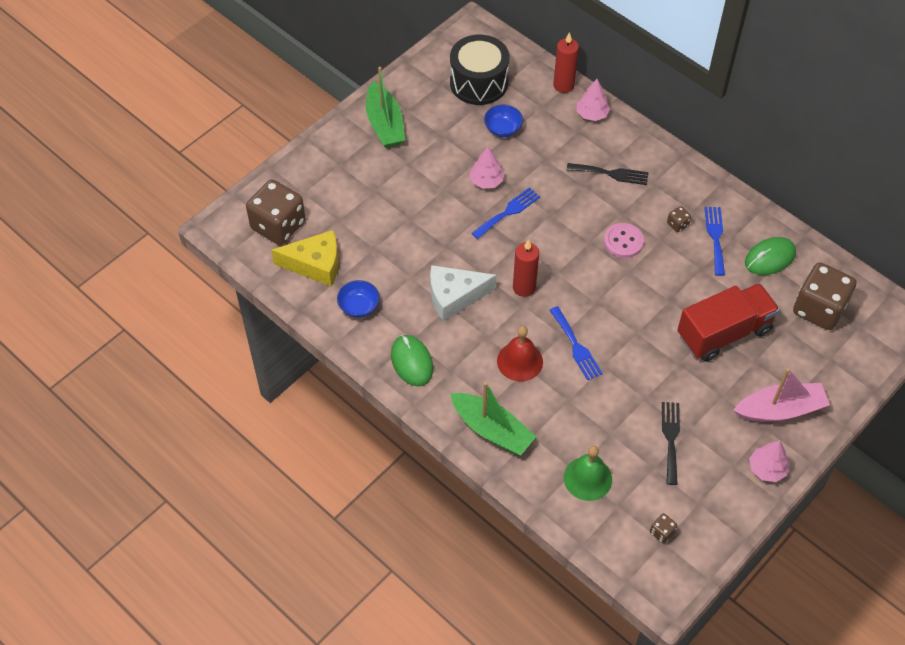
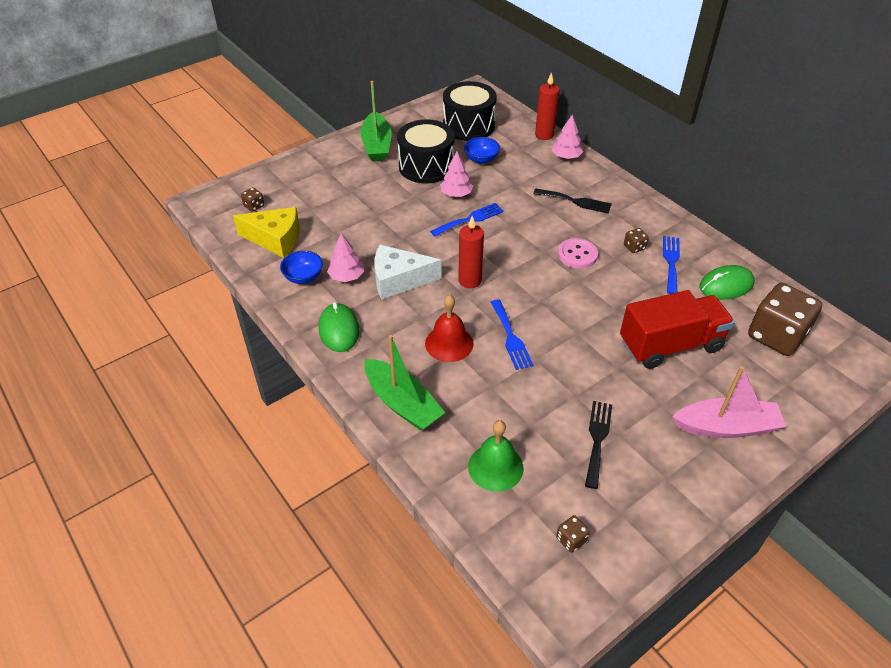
camera: 10 degrees right, 10 degrees down
(278, 225) = (254, 206): brown dice -> brown dice, size x0.40
(446, 147) = (426, 166): none -> black drum
(767, 468) = (706, 487): pink tree -> pink tree (346, 276)

